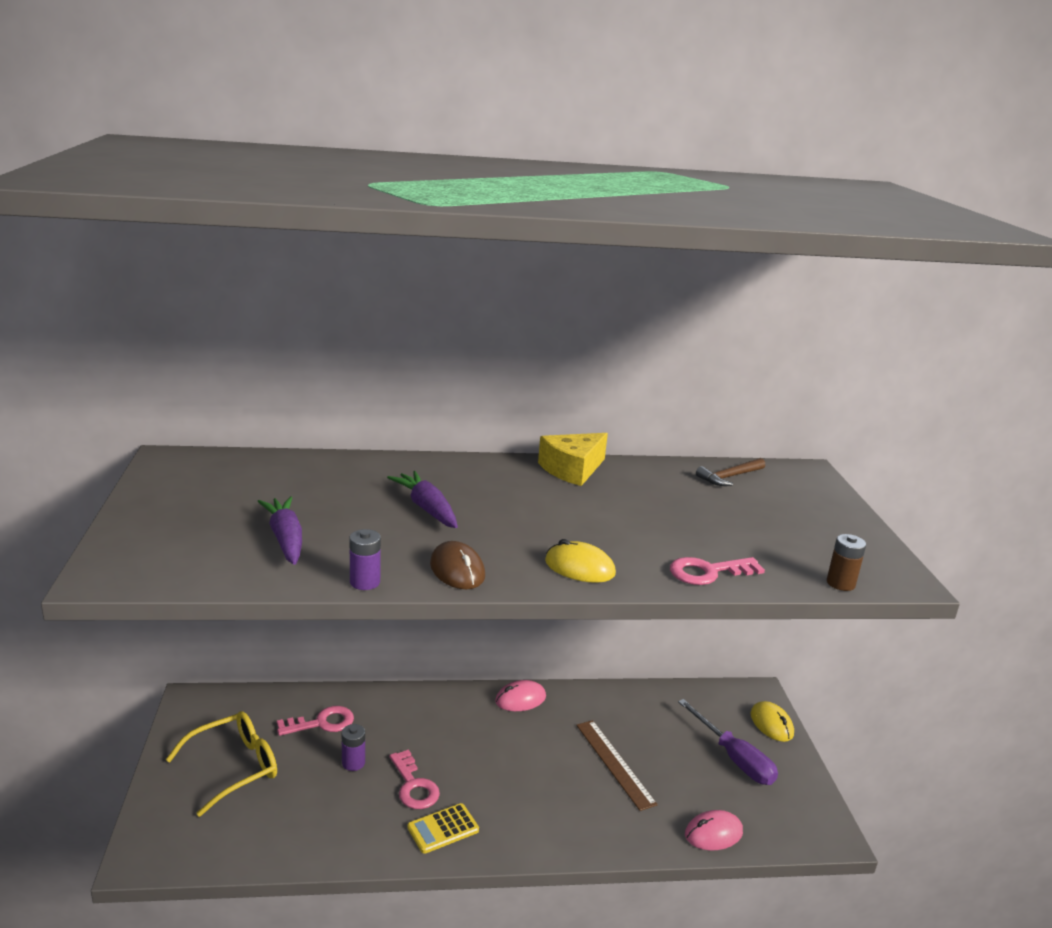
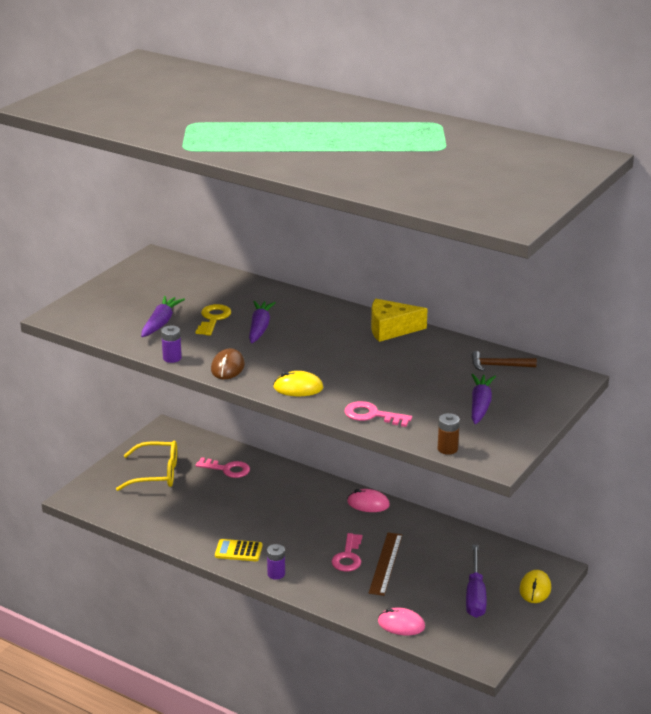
camera: 40 degrees right, 5 degrees up
(351, 513) = (213, 319): none -> yellow key
(353, 763) = (223, 497): purple battery -> purple battery (276, 574)
(414, 786) = (245, 523): pink key -> pink key (348, 557)
(579, 567) = (298, 388): yellow mouse -> yellow mouse turned 60 degrees counterclockwise
(784, 523) = (480, 405): none -> purple carrot

